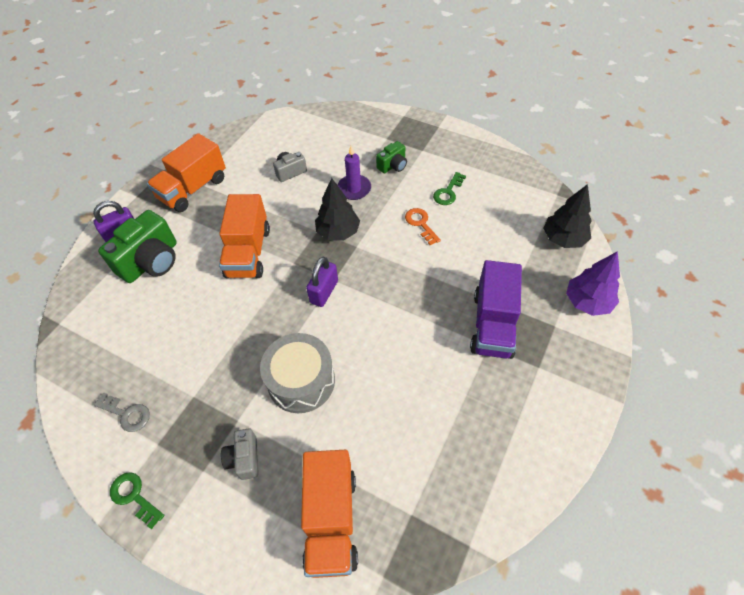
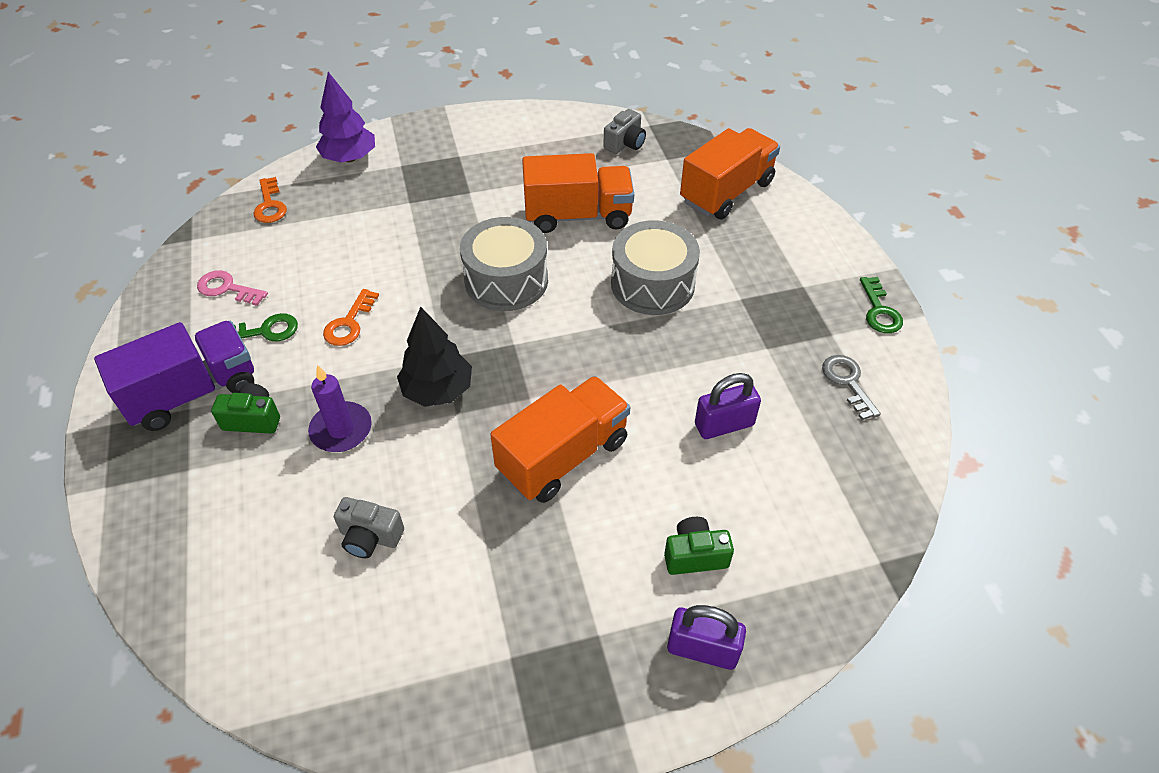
camera: 135 degrees left, 5 degrees down
(151, 261) = (695, 555): green camera -> green camera, size x0.53
(193, 189) = (527, 645): orange truck -> orange truck (578, 215)
(244, 458) = (759, 269): grey camera -> grey camera (625, 144)
(324, 292) = (538, 340): purple padlock -> purple padlock (724, 425)
(383, 308) = (506, 280): none -> grey drum
(493, 324) = (441, 200): purple truck -> purple truck (193, 392)
(497, 192) = (227, 288): none -> pink key
(563, 239) = (270, 205): black tree -> orange key

